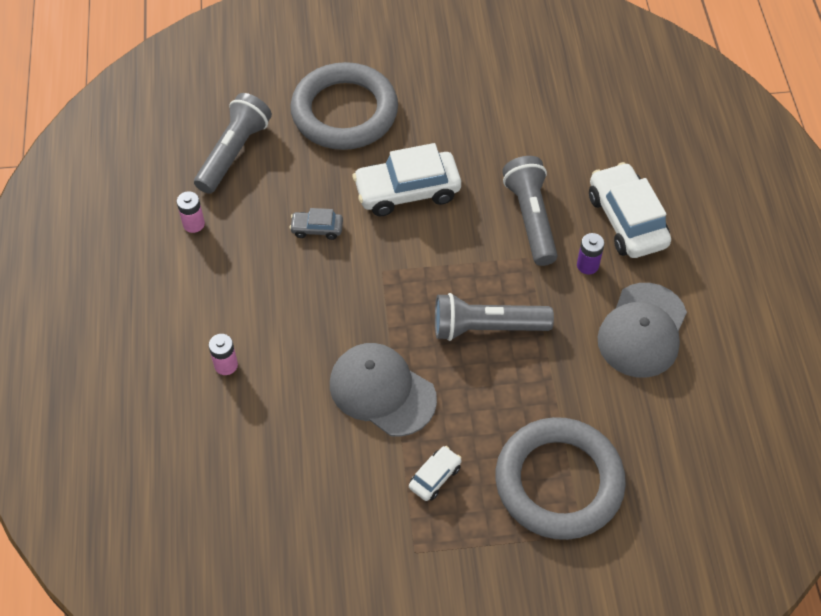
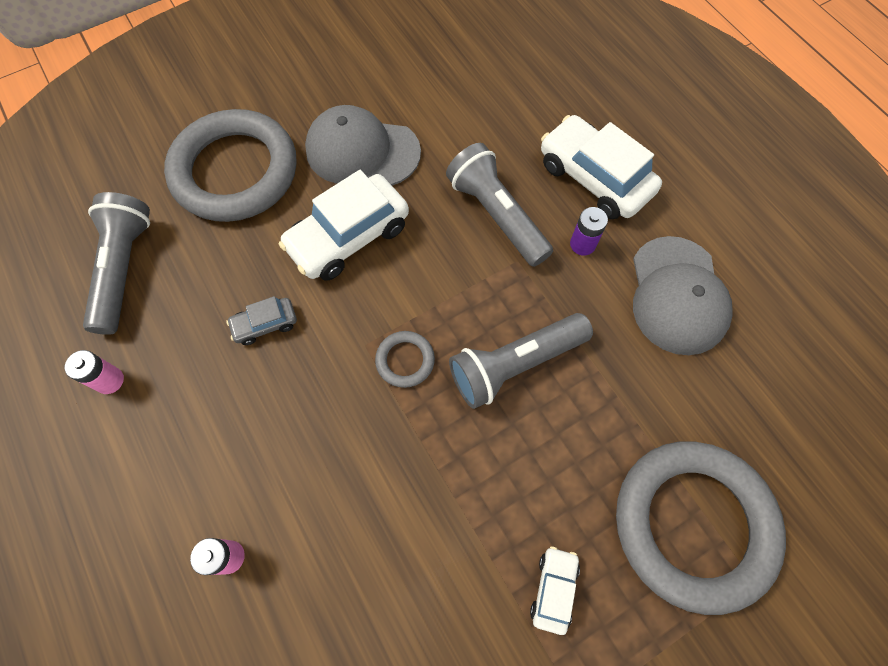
camera: 25 degrees left, 10 degrees up
(382, 391) = (437, 501): grey cap -> grey cap (362, 151)
(406, 292) = (405, 360): none -> grey ring

